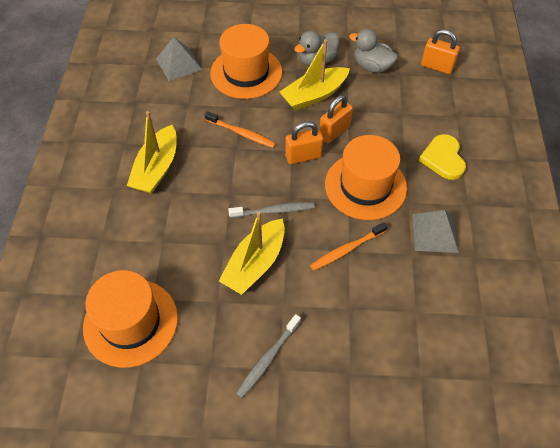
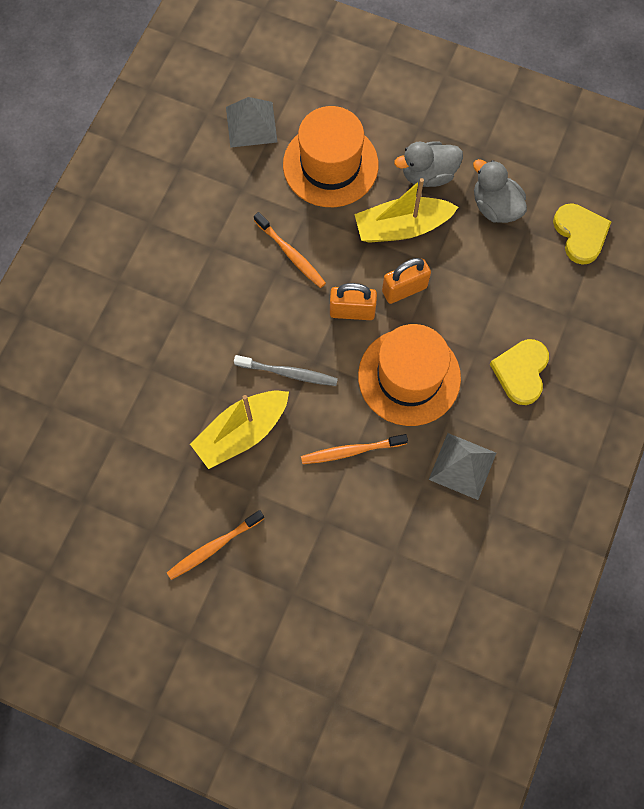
camera: 20 degrees right, 15 degrees up
(130, 322) = (86, 454): orange hat -> none
(157, 168) = (175, 270): yellow boat -> none
(268, 359) = (213, 547): grey toothbrush -> orange toothbrush
(437, 66) = (580, 234): orange padlock -> yellow heart

